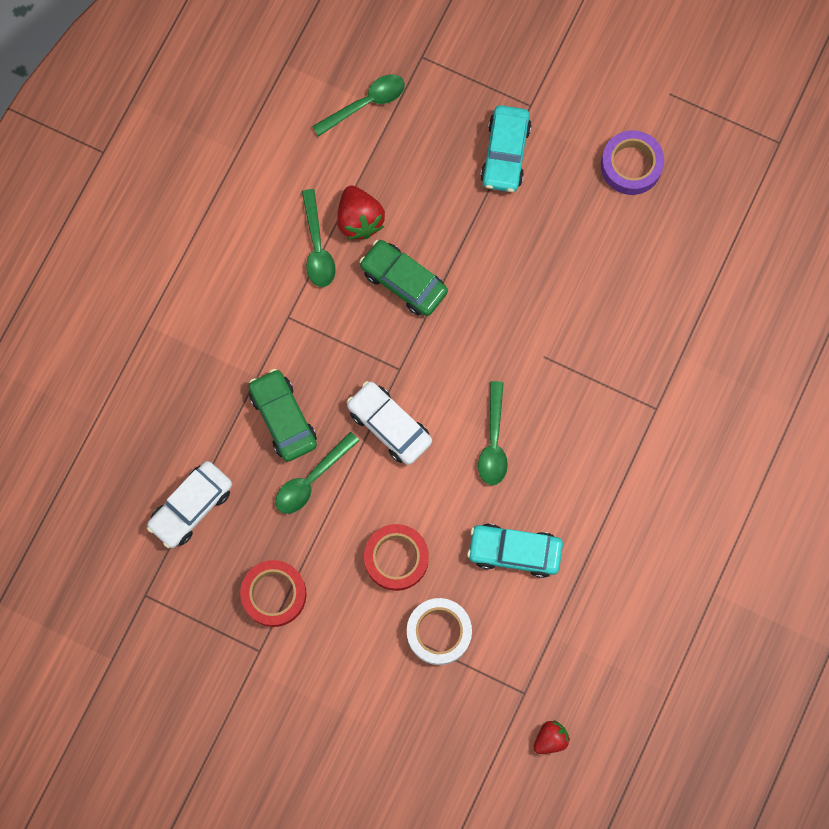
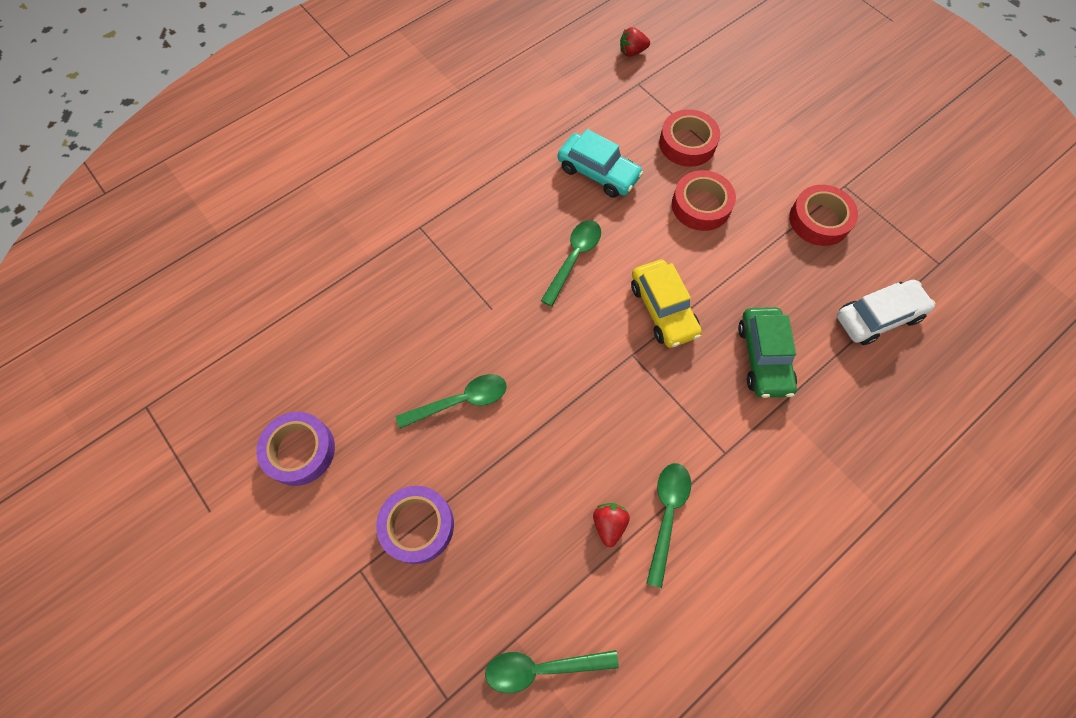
camera: 155 degrees left, 10 degrees down
(311, 479) = (754, 294): green spoon -> green spoon (460, 401)
(359, 220) = (609, 524): red strawberry -> red strawberry, size x0.63
(389, 425) = (663, 309): white car -> yellow car
(403, 281) = (591, 436): green car -> none
(439, 632) = (687, 143): white tape -> red tape
(505, 154) = (417, 526): turquoise car -> purple tape

